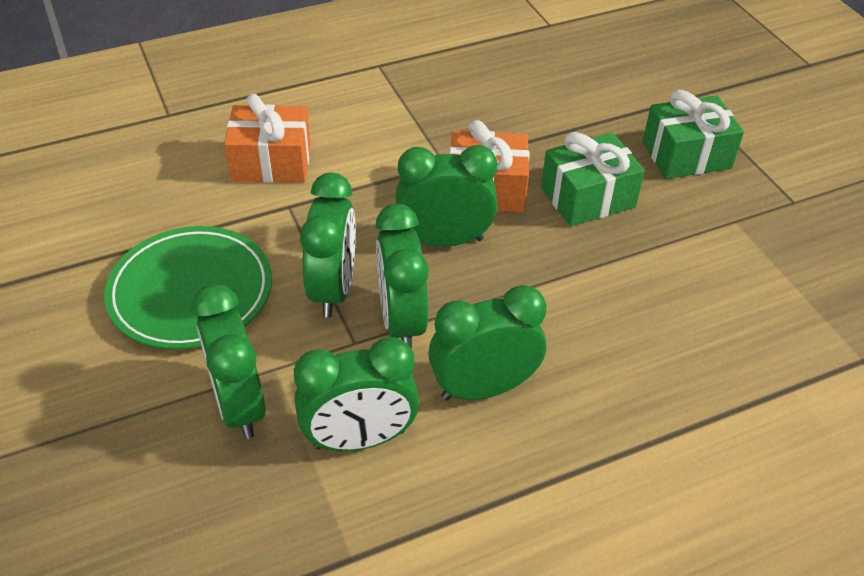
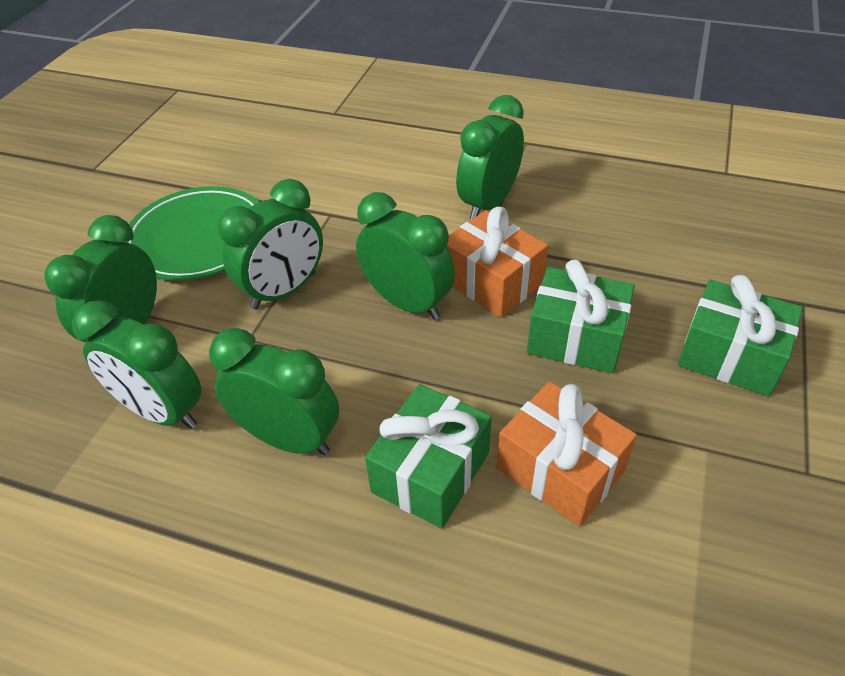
camera: 45 degrees right, 0 degrees up
(271, 162) = (358, 177): orange gift -> orange gift (560, 470)
(401, 321) = (298, 345): green clock -> green clock (488, 203)
(603, 342) = (430, 472): none -> green gift

